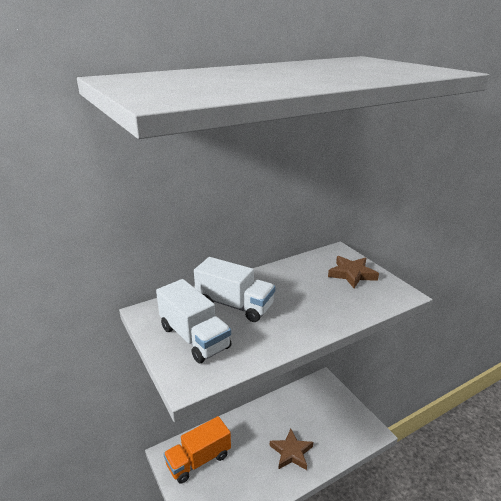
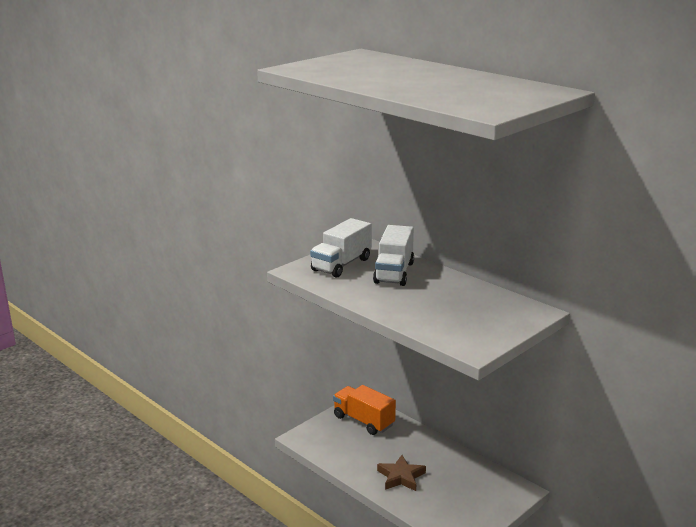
camera: 75 degrees right, 5 degrees down
(352, 274) = (493, 321): brown star -> none

